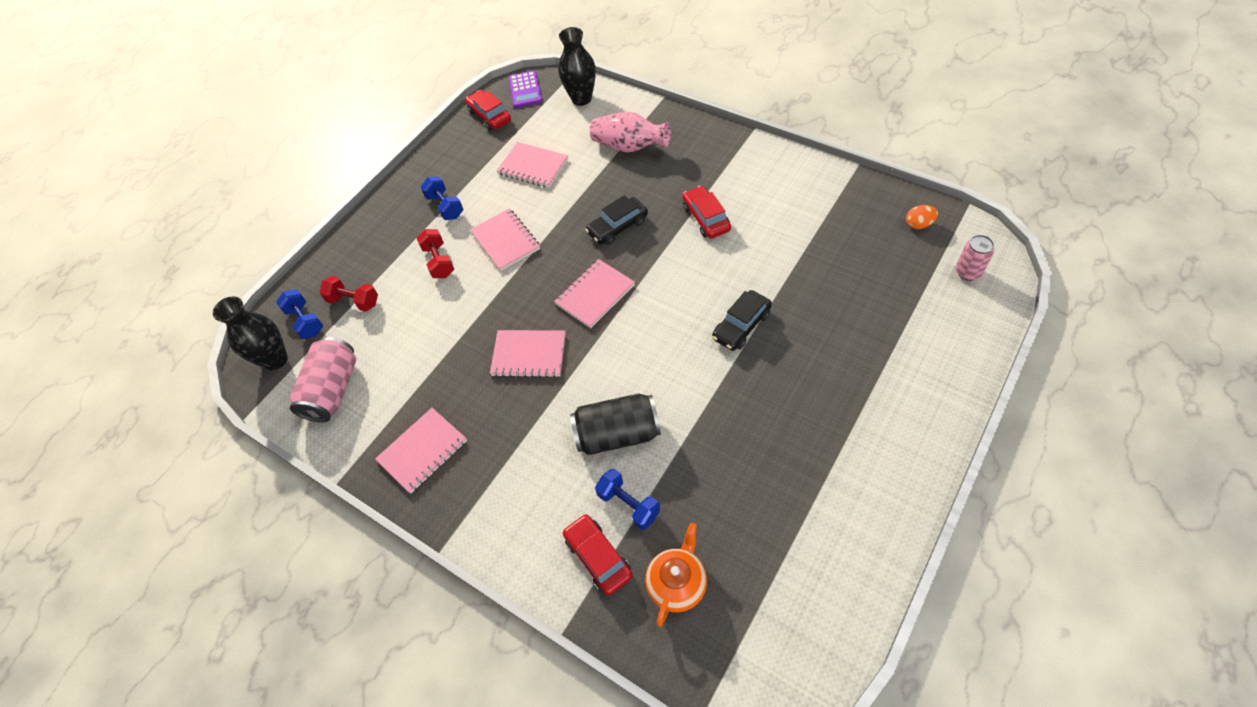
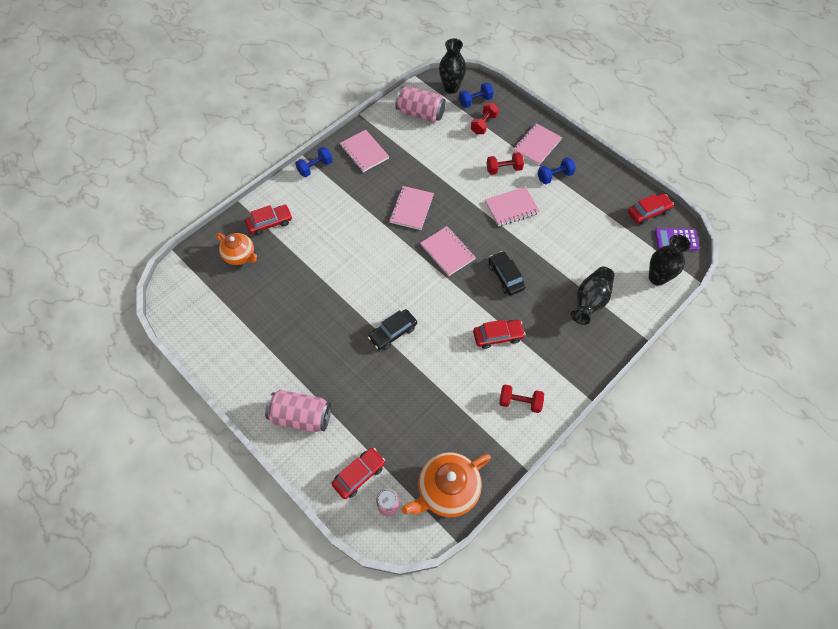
camera: 95 degrees right, 5 degrees up
(533, 167) = (582, 233): pink notebook -> pink notebook (536, 145)
(617, 434) = (339, 245): black can -> none
(629, 146) = (590, 301): pink vase -> black vase
(629, 504) = (293, 242): blue dumbbell -> blue dumbbell (315, 167)
(741, 326) = (393, 332): black car -> black car turned 90 degrees counterclockwise
(783, 183) = (520, 402): none -> red dumbbell
(908, 397) = (301, 416): none -> pink can
(918, 224) = (447, 490): orange egg -> orange teapot
(948, 310) = (359, 475): none -> red car

